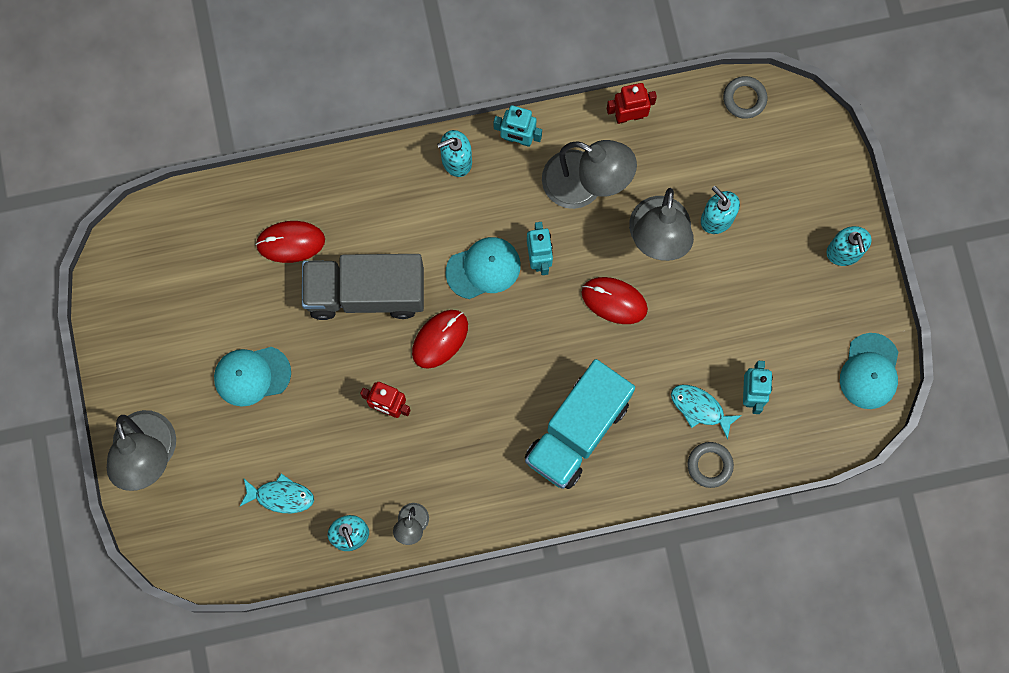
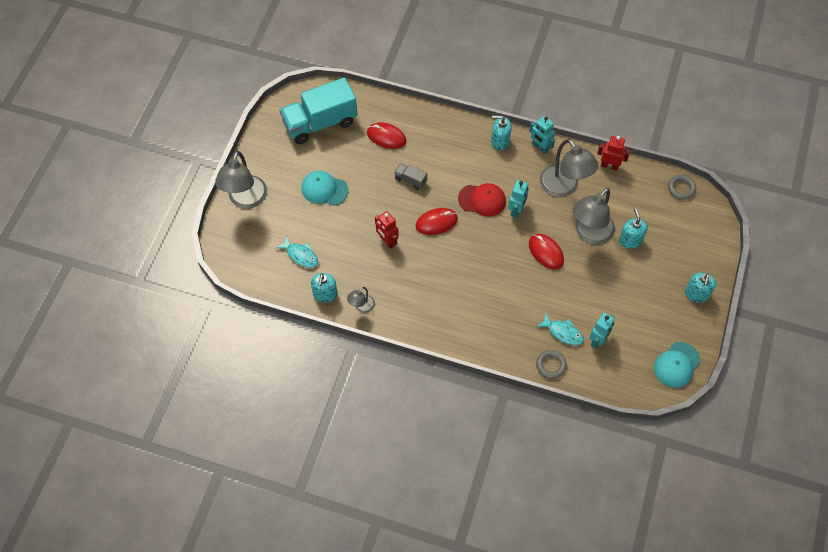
camera: 30 degrees right, 15 degrees down
(365, 293) = (410, 180): grey truck -> grey truck, size x0.43
(483, 268) = (482, 200): turquoise cap -> red cap
(577, 431) = (484, 307): turquoise truck -> turquoise truck (320, 123)
(700, 408) = (563, 332): turquoise fish -> turquoise fish turned 150 degrees clockwise

